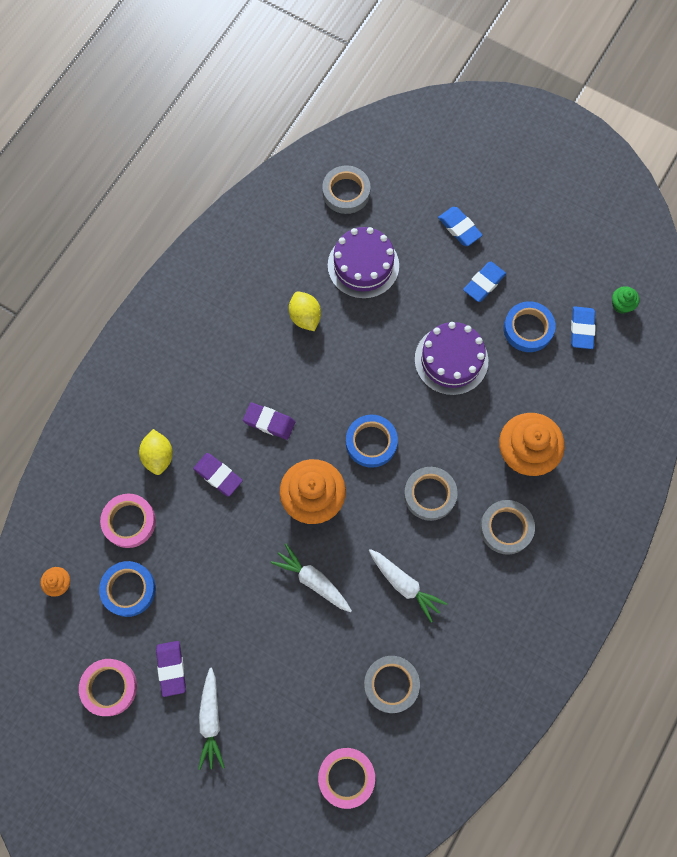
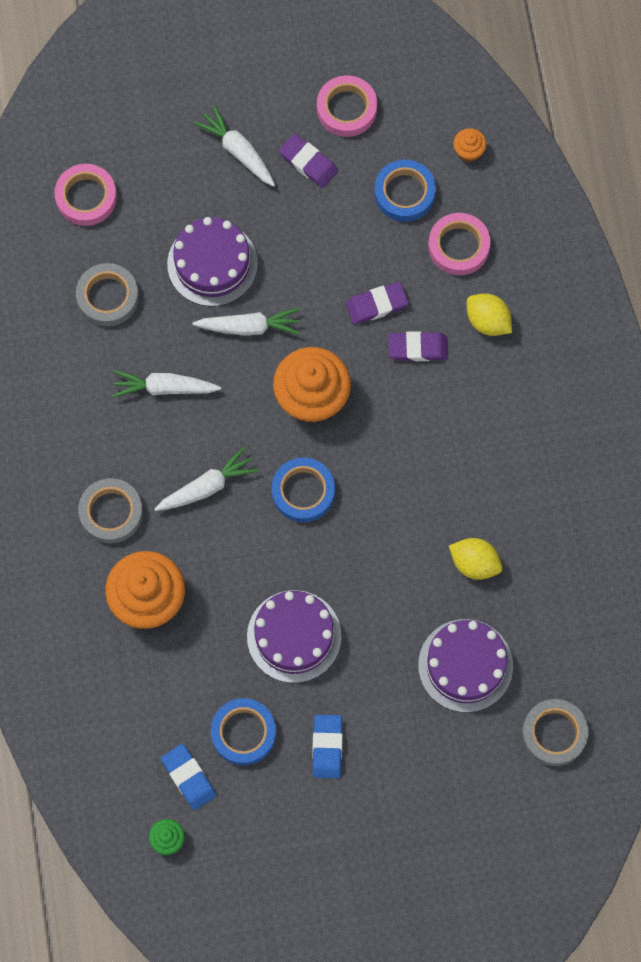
camera: 140 degrees right, 0 degrees up
(269, 422) = (415, 433): purple eraser -> purple eraser (377, 305)
(300, 648) = (212, 263): none -> purple cake
(430, 494) = (207, 487): grey tape -> white carrot
(459, 228) = (403, 790): blue eraser -> none

